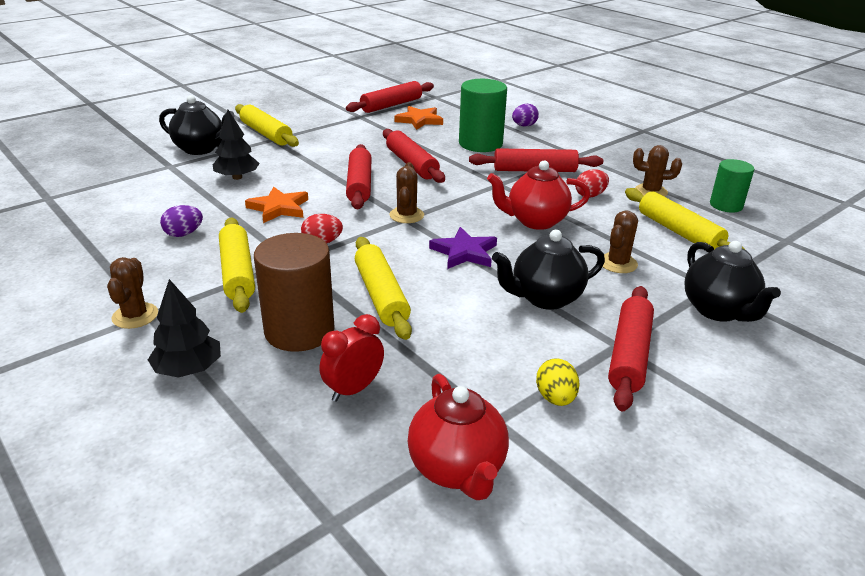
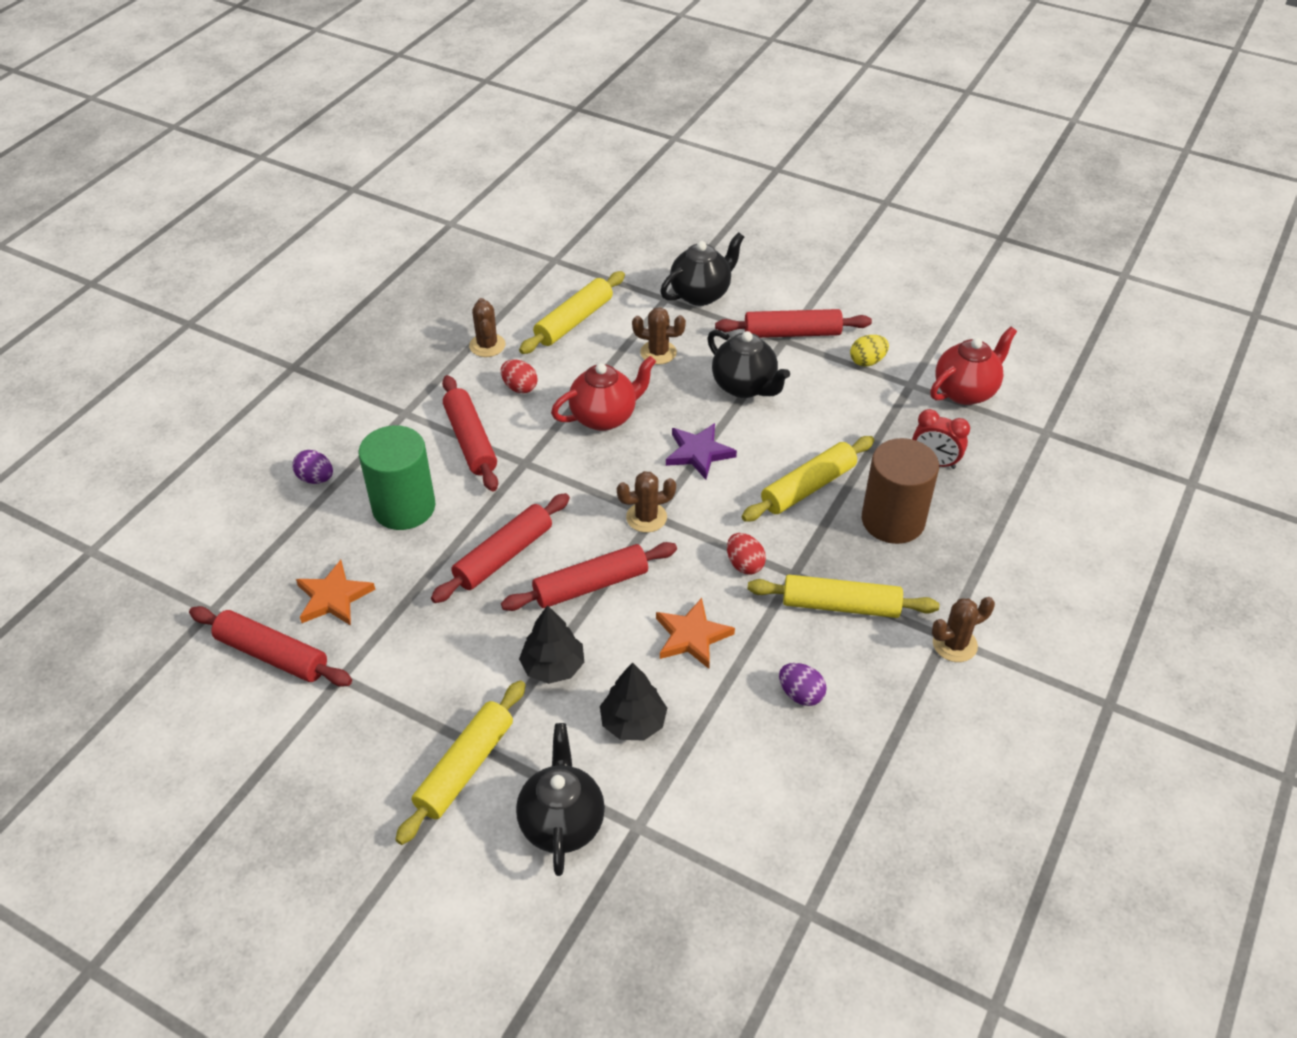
camera: 110 degrees left, 15 degrees up
(188, 369) = (986, 566): black tree -> black tree (553, 666)
(237, 273) = (840, 605): yellow rolling pin -> yellow rolling pin turned 45 degrees clockwise
(535, 221) = (604, 417): red teapot -> red teapot turned 90 degrees counterclockwise
(726, 205) = (496, 295): green cylinder -> none

